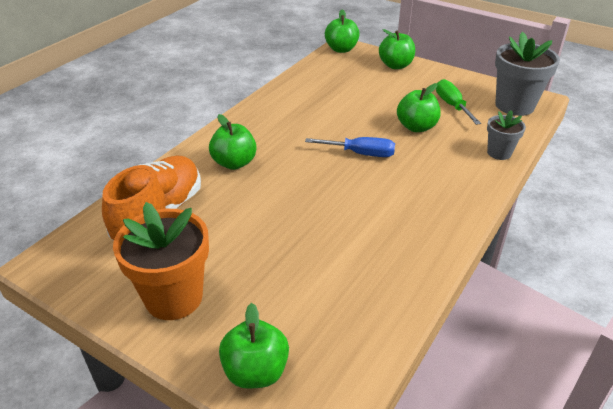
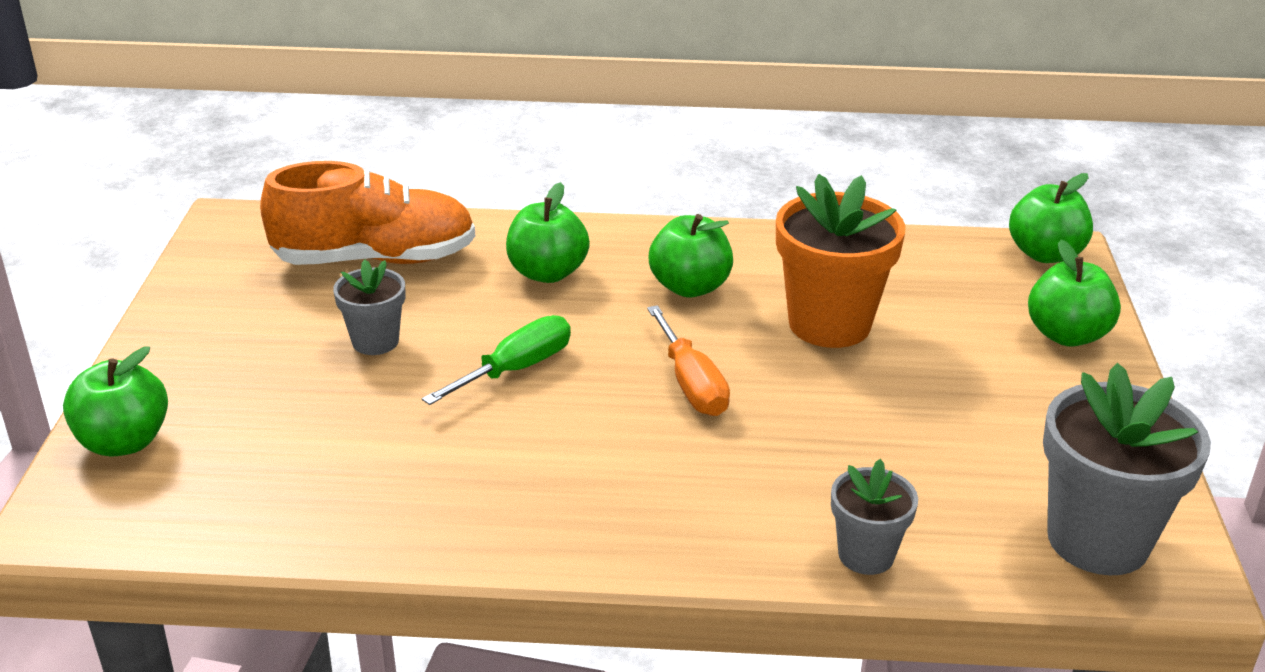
camera: 60 degrees right, 5 degrees down
(174, 298) = (221, 332): orange flower pot -> orange flower pot (829, 324)
(242, 237) = (375, 341): none -> grey flower pot
(361, 154) = (691, 384): blue screwdriver -> orange screwdriver
(416, 127) = (849, 423): green apple -> green apple (690, 287)
(452, 105) = (988, 449): green screwdriver -> green screwdriver (516, 369)

